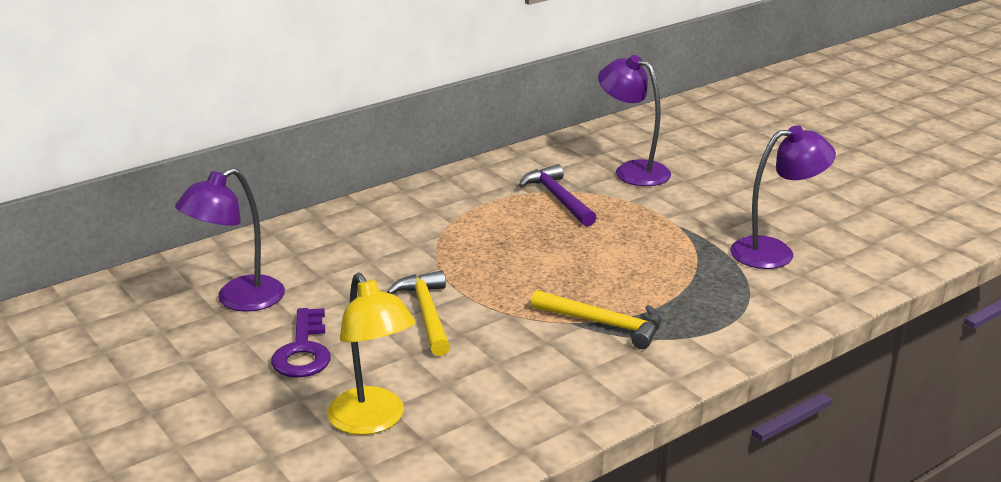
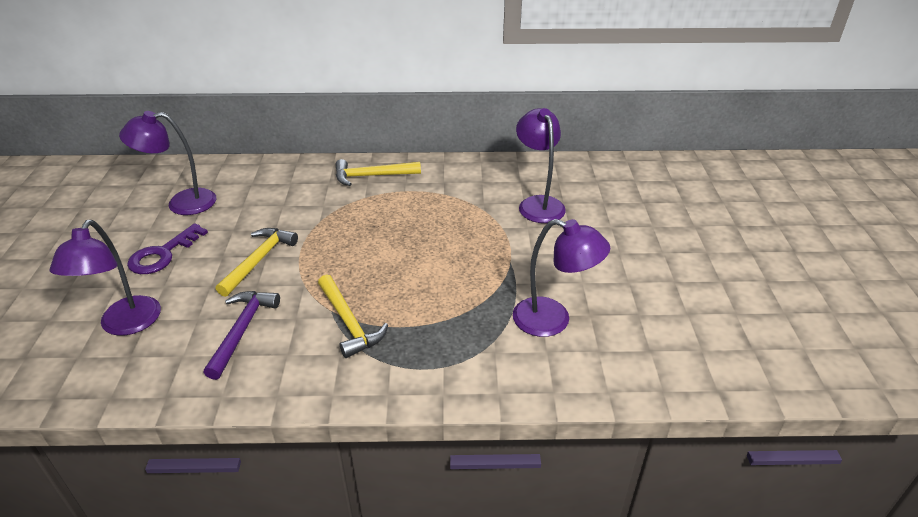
camera: 35 degrees right, 10 degrees up
(373, 421) = (125, 325): yellow lamp -> purple lamp
(427, 201) = (372, 176): none -> yellow hammer
(558, 198) = (456, 206): purple hammer -> purple hammer (242, 330)

